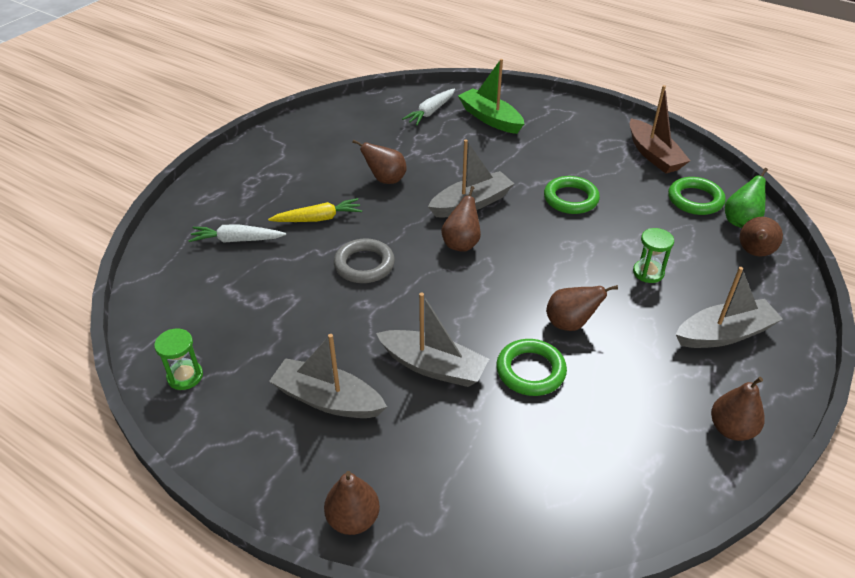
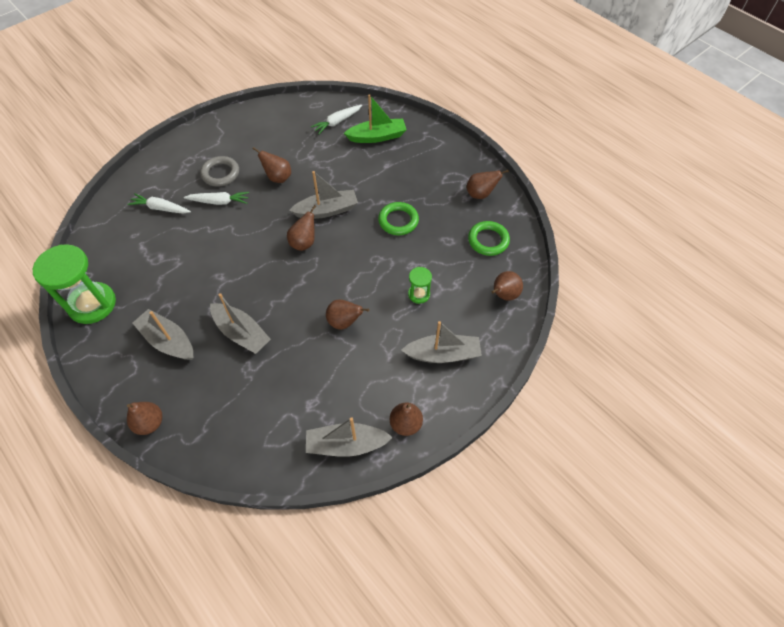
camera: 15 degrees right, 15 degrees up
(185, 376) = (92, 304): green hourglass -> green hourglass, size x2.08
(318, 218) = (219, 202): yellow carrot -> white carrot
(364, 265) = (233, 246): grey ring -> grey ring (220, 174)
(490, 118) = (377, 137): green boat -> green boat turned 105 degrees clockwise
(530, 371) = (300, 351): green ring -> none
(653, 155) = (480, 194): brown boat -> brown pear
(666, 475) = (346, 444): none -> grey boat
(740, 221) = (510, 266): green pear -> none

